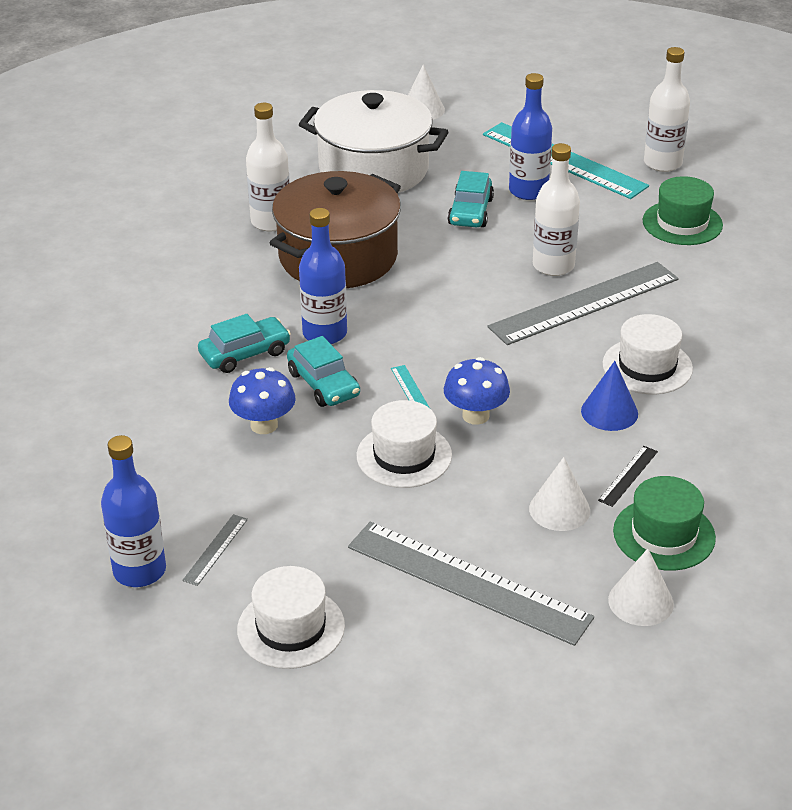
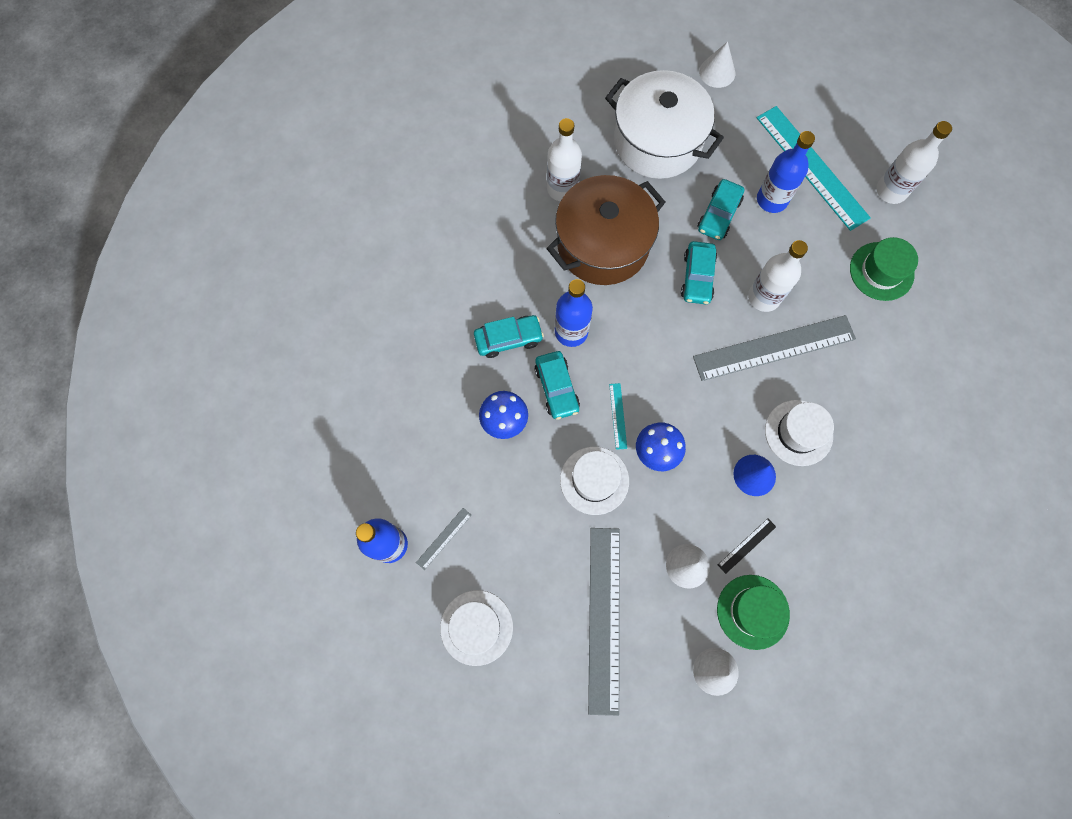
camera: 15 degrees right, 35 degrees up
(466, 263) = (697, 277): none -> turquoise car
(468, 582) = (604, 618): grey ruler -> grey ruler turned 45 degrees clockwise

